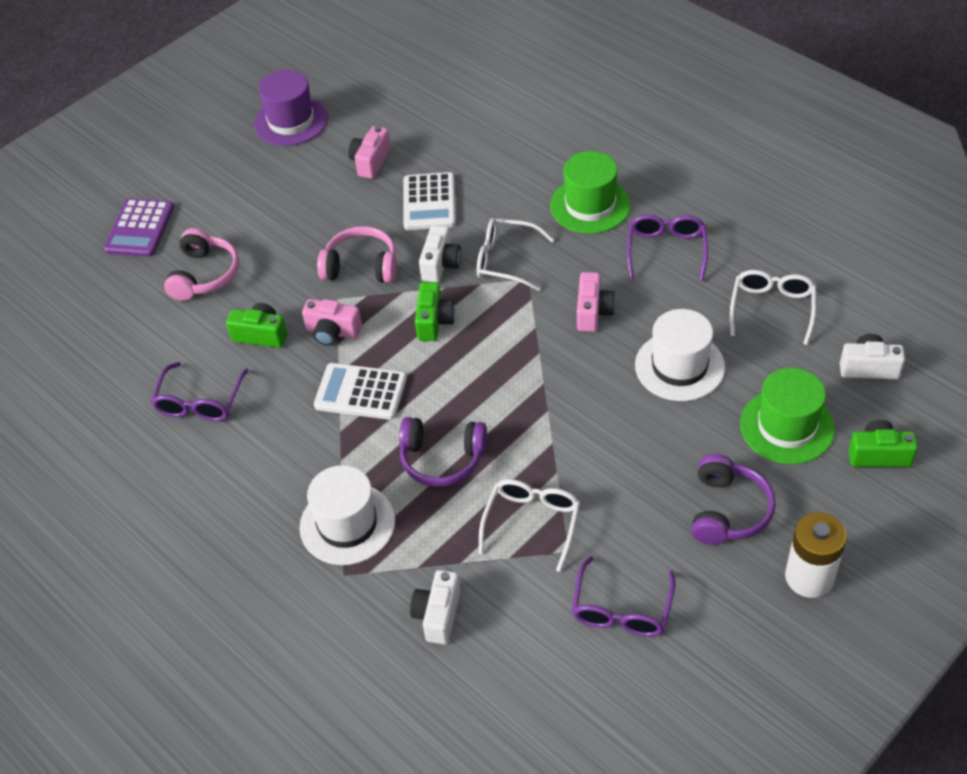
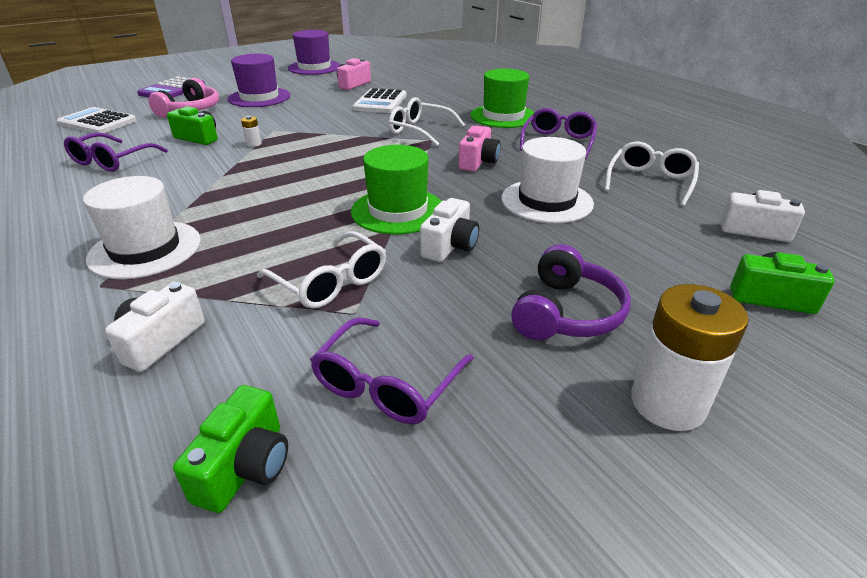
camera: 10 degrees right, 15 degrees down
(269, 223) = (259, 97): none -> purple hat
(332, 332) = (254, 144): pink camera -> white battery
(361, 266) = (306, 120): pink headphones -> none
(361, 392) = (244, 174): white calculator -> white calculator (97, 122)
(434, 321) = (339, 149): green camera -> green camera (245, 467)
(440, 264) = (367, 126): white camera -> white camera (450, 246)
(442, 459) = (278, 222): purple headphones -> none
(532, 523) = (331, 282): white glasses -> white glasses turned 105 degrees clockwise
(787, 426) = (654, 257): green hat -> green hat (398, 211)

